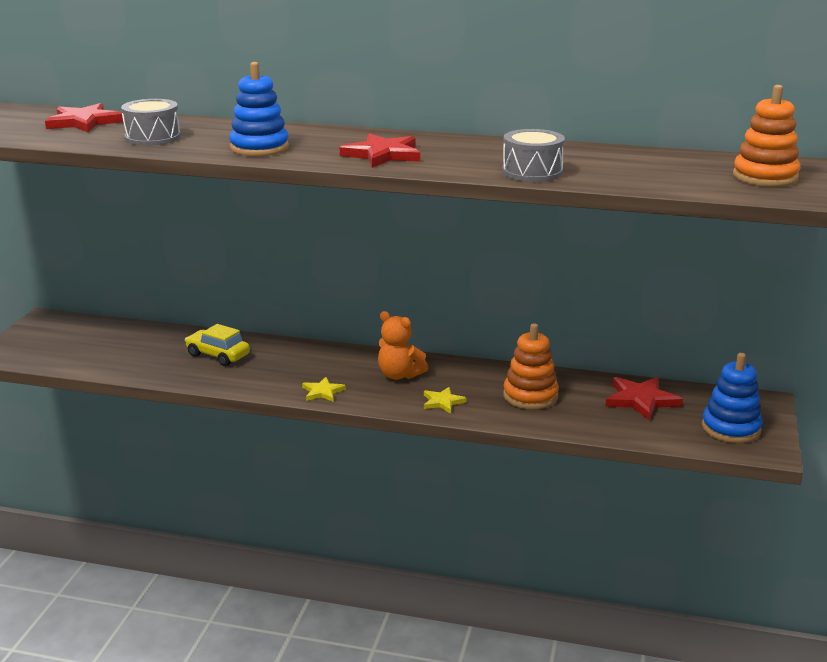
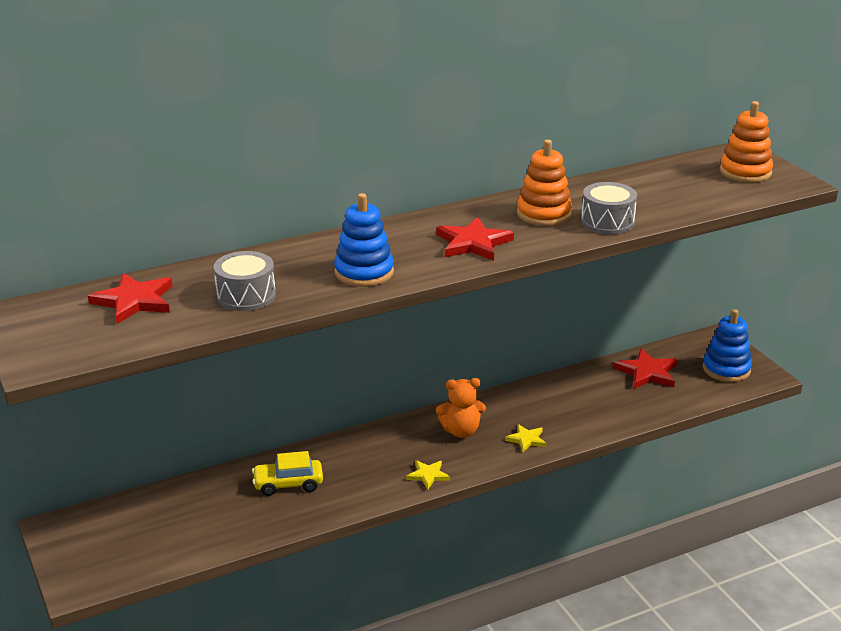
camera: 40 degrees left, 5 degrees up
(530, 396) = (576, 404): orange stacking toy -> orange stacking toy (543, 214)

